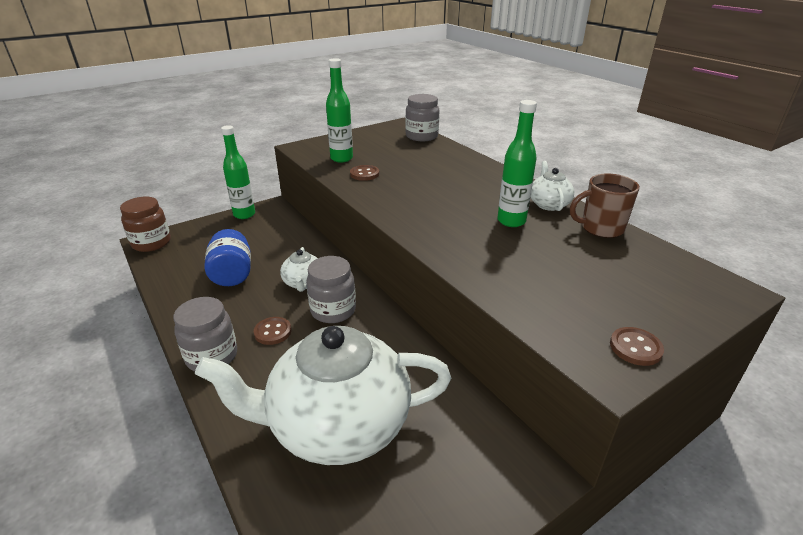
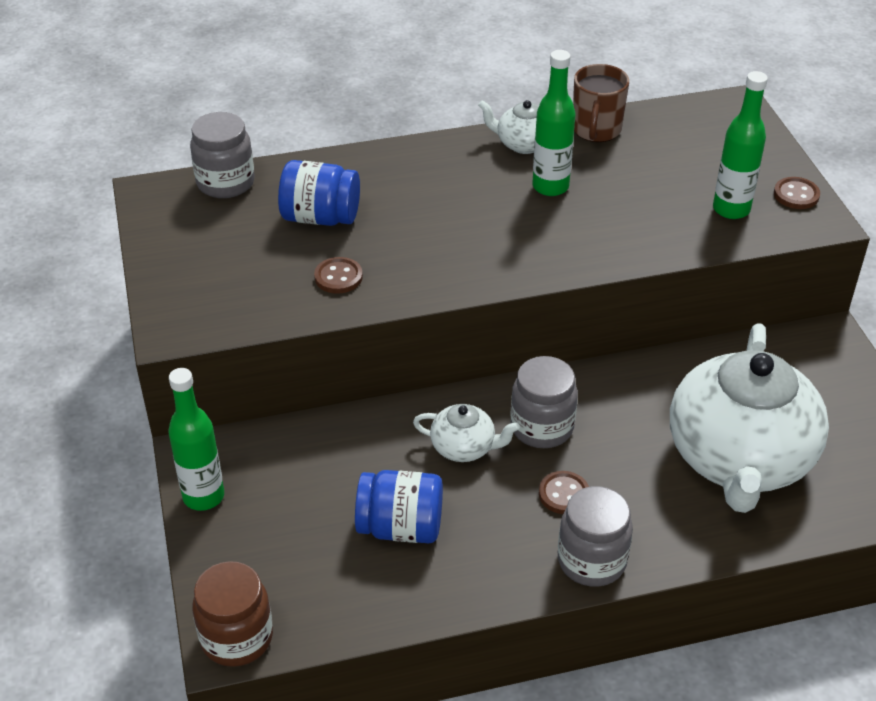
camera: 70 degrees left, 10 degrees up
(341, 158) = (260, 290): green bottle -> green bottle (731, 209)
(413, 161) = (320, 217): none -> blue jar

